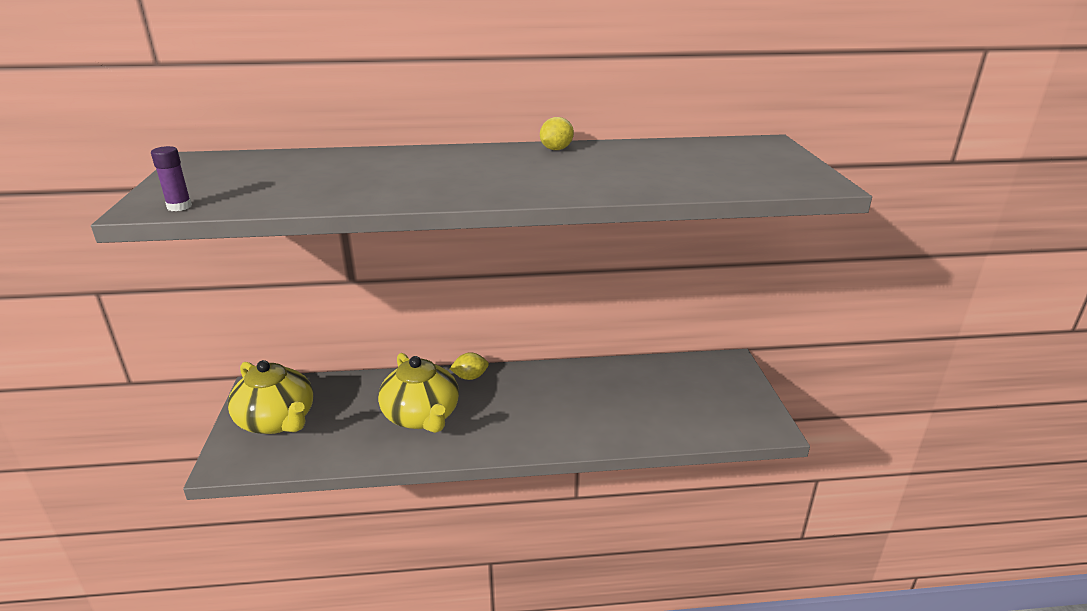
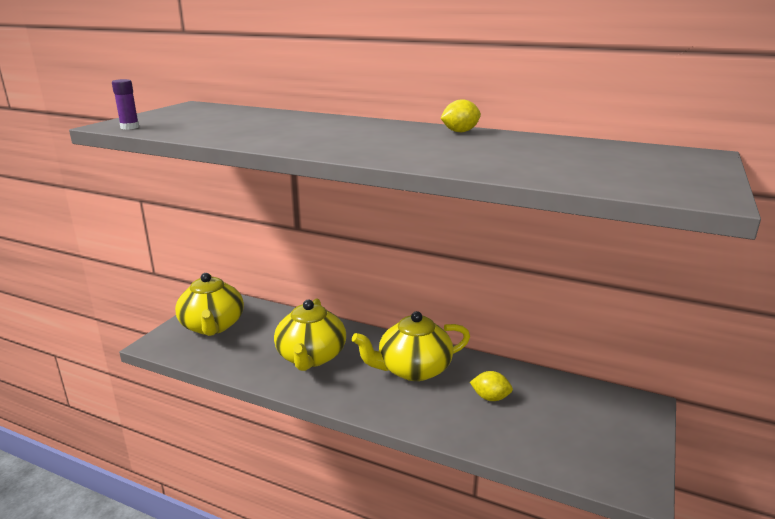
camera: 30 degrees right, 5 degrees down
(470, 377) = (375, 339): yellow lemon -> yellow lemon (490, 398)
(531, 394) = (413, 369): none -> yellow teapot

